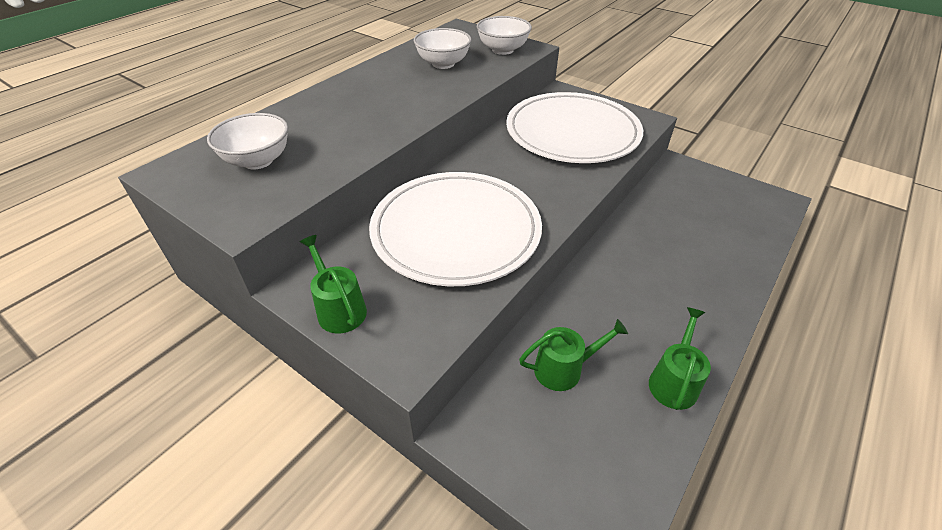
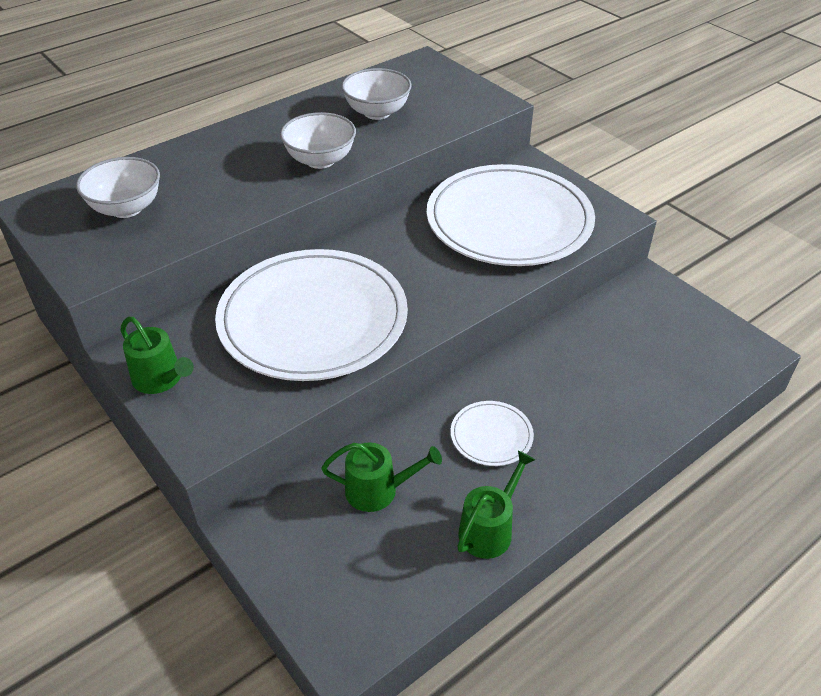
camera: 15 degrees right, 0 degrees up
(339, 309) = (161, 379): green watering can -> green watering can turned 150 degrees clockwise
(503, 50) = (459, 102): white bowl -> white bowl (320, 160)
(631, 301) = (491, 435): none -> white plate

